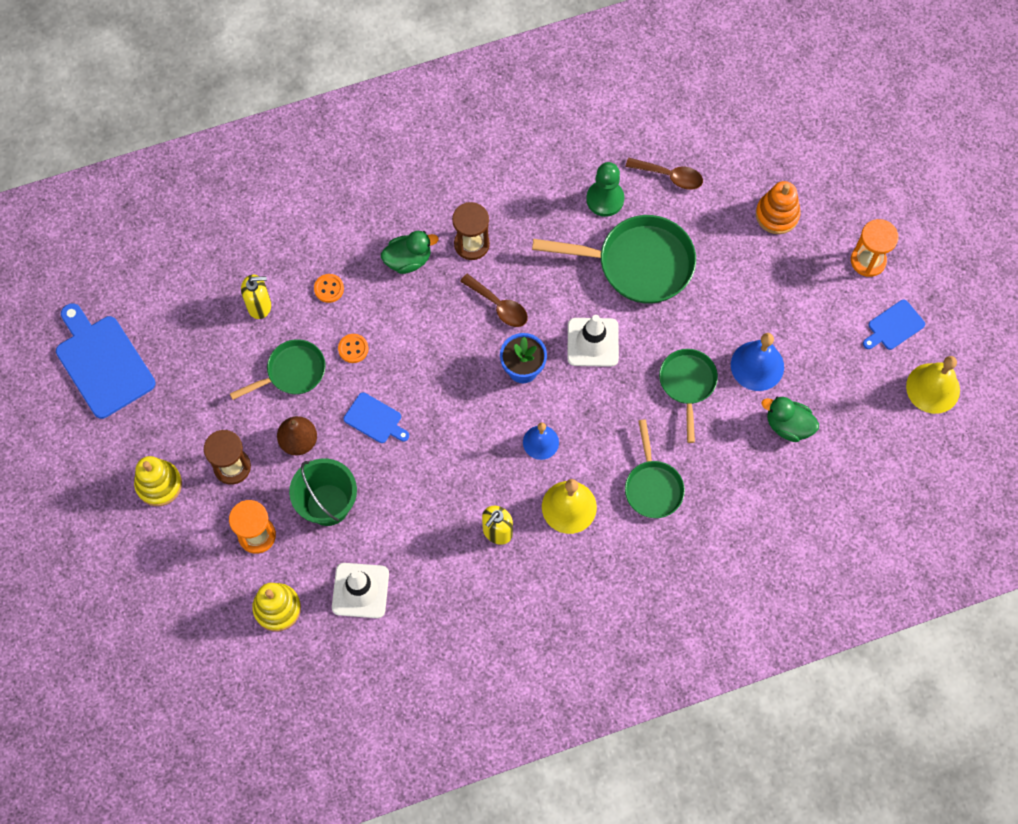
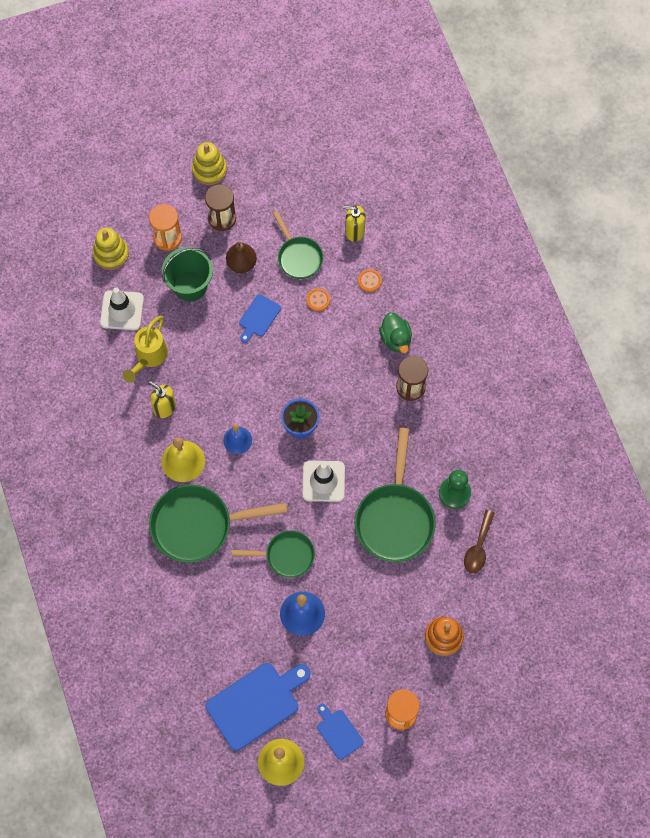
camera: 90 degrees right, 0 degrees up
(102, 363) = (307, 126): blue cutting board -> blue cutting board (256, 703)
(259, 306) = (354, 231): yellow soap dispenser -> yellow soap dispenser turned 105 degrees clockwise
(428, 553) = (149, 358): none -> yellow watering can
(499, 306) = (355, 408): brown spoon -> none
(652, 486) = (198, 525): green pan -> green pan, size x1.67
(788, 425) = (248, 636): green duck -> none

